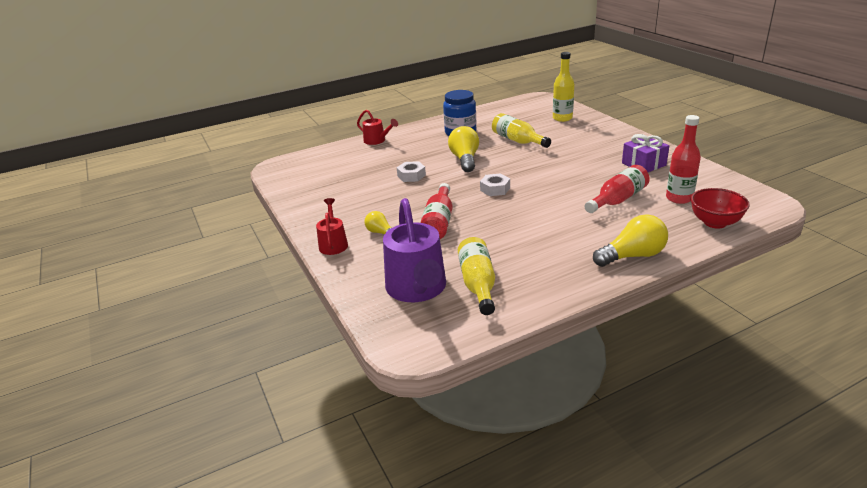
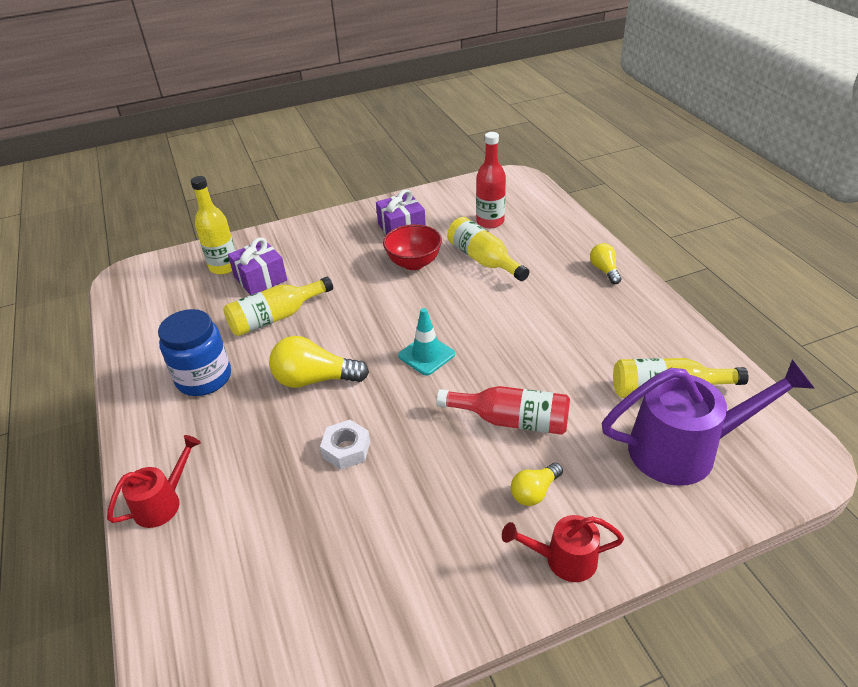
camera: 85 degrees left, 10 degrees up
(495, 189) = (426, 355): white nut -> turquoise traffic cone
(555, 130) = (260, 278): none -> purple gift
(618, 200) = (483, 260): red bottle -> yellow bottle
(632, 256) = (604, 270): yellow light bulb -> yellow light bulb, size x0.58
(715, 223) = (544, 212): red bowl -> red bowl (414, 263)

